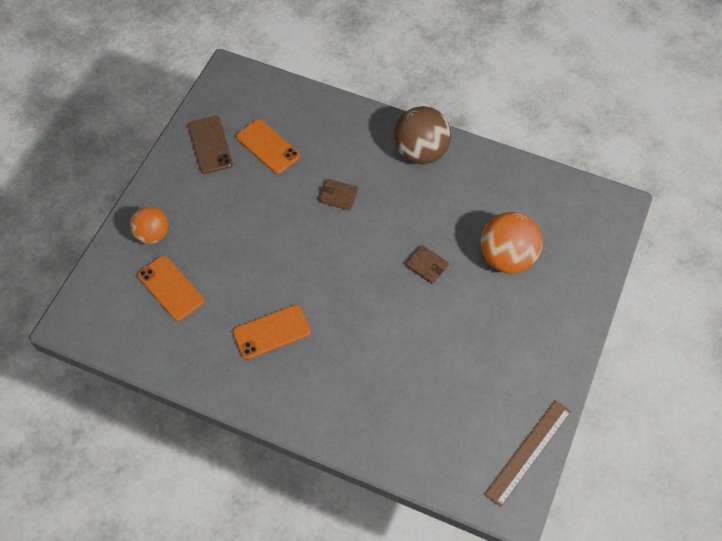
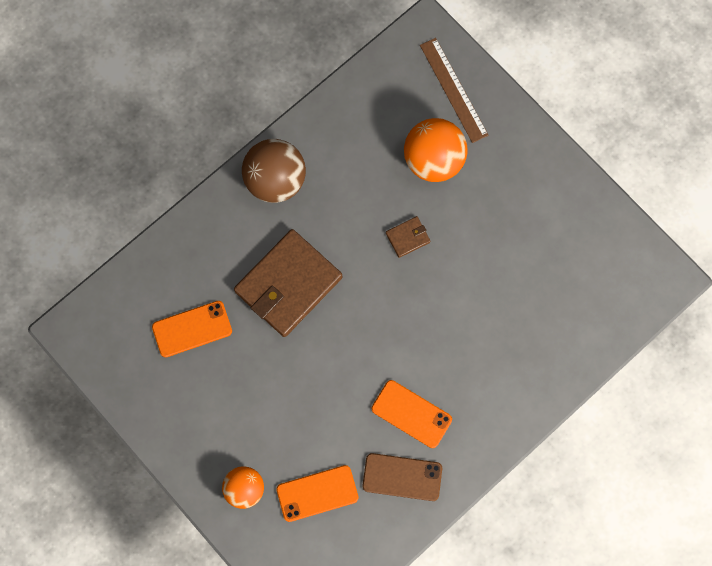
camera: 65 degrees left, 15 degrees up
(210, 145) = (159, 388): brown phone -> brown phone (402, 477)
(271, 332) = (411, 414): orange phone -> orange phone turned 60 degrees counterclockwise
(338, 196) = (288, 284): brown wallet -> brown wallet, size x2.36
(528, 452) = (629, 241): brown ruler -> brown ruler (453, 90)

